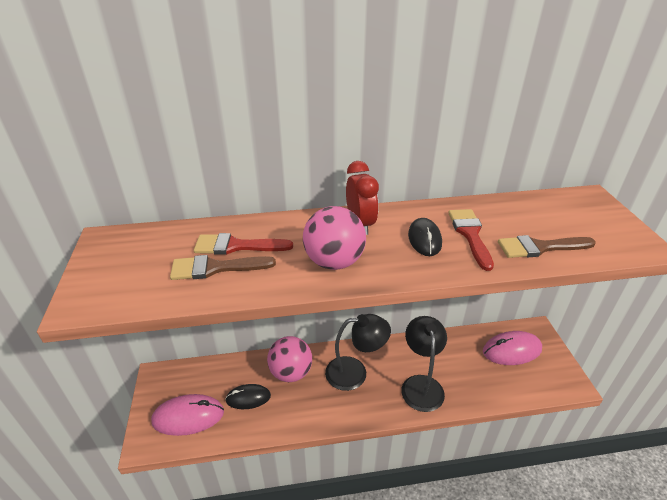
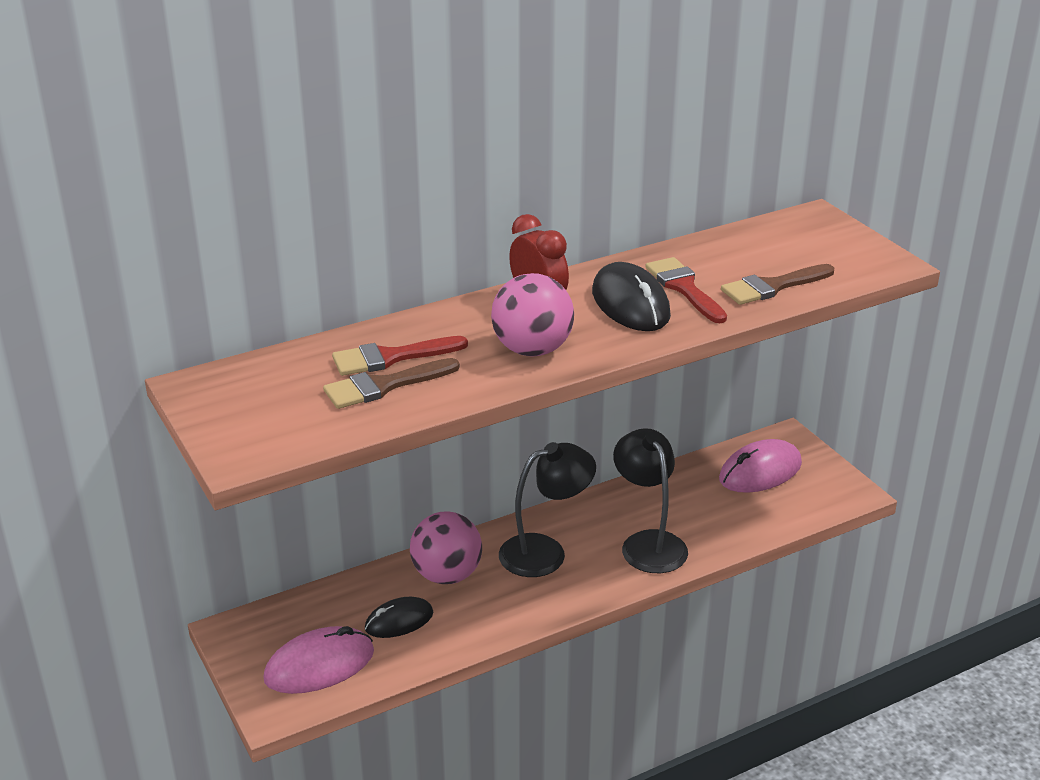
camera: 20 degrees left, 5 degrees down
(424, 239) = (630, 304): black mouse -> black mouse, size x1.53

